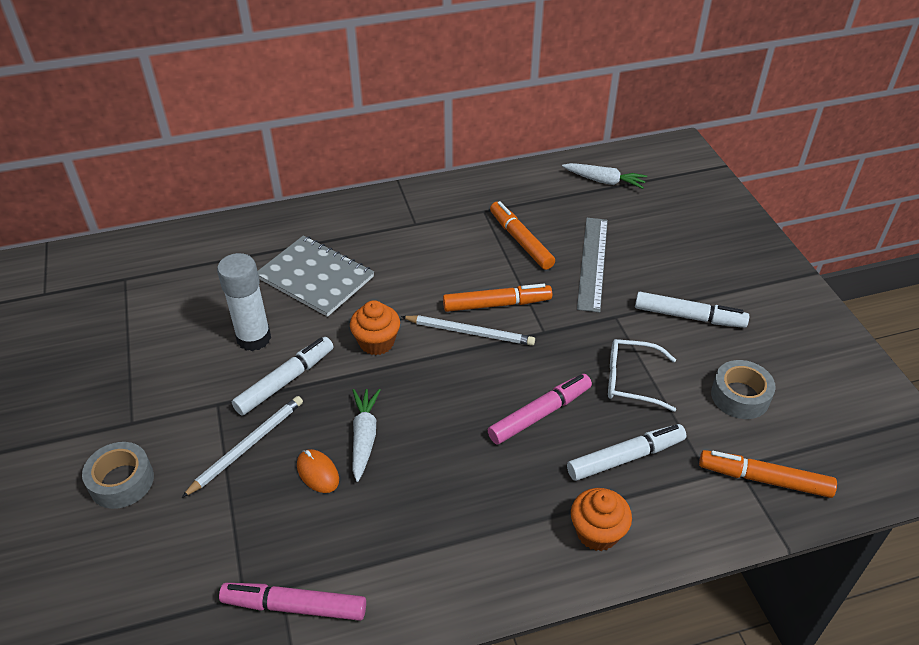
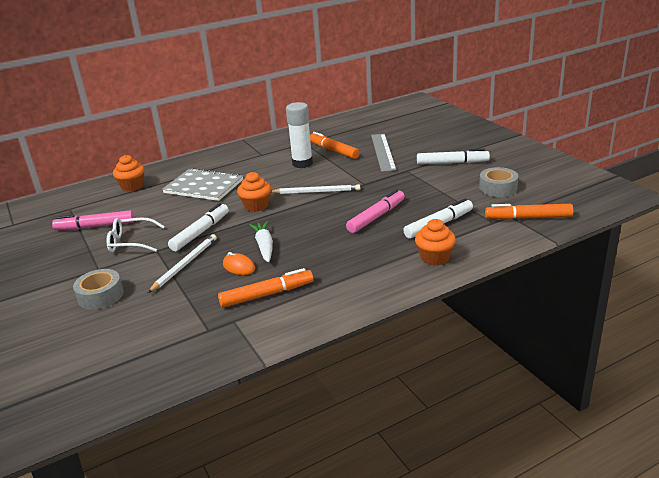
camera: 10 degrees left, 15 degrees down
(219, 251) = (132, 186): none -> orange cupcake
(254, 338) = (171, 218): white glue stick -> white glue stick (302, 163)
(294, 606) = (246, 327): pink marker -> pink marker (95, 226)
(496, 304) = (329, 178): orange marker -> orange marker (267, 294)
(604, 181) = (375, 119): white carrot -> none
(632, 380) = (428, 193): white glasses -> white glasses (131, 242)

